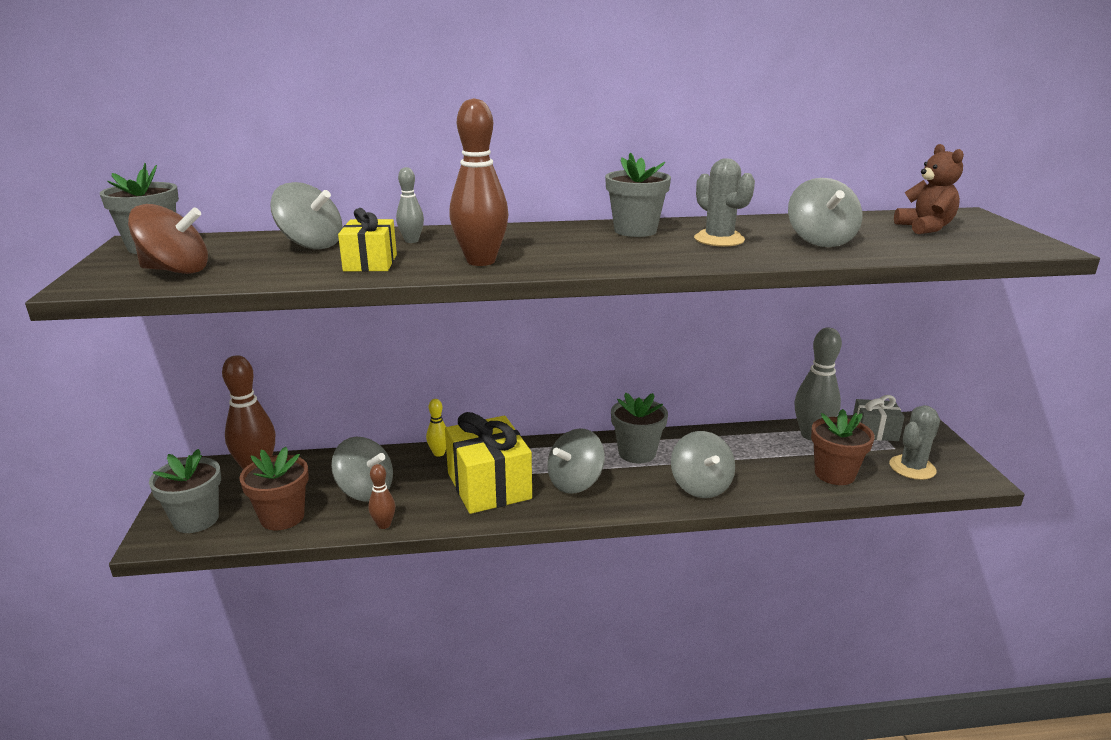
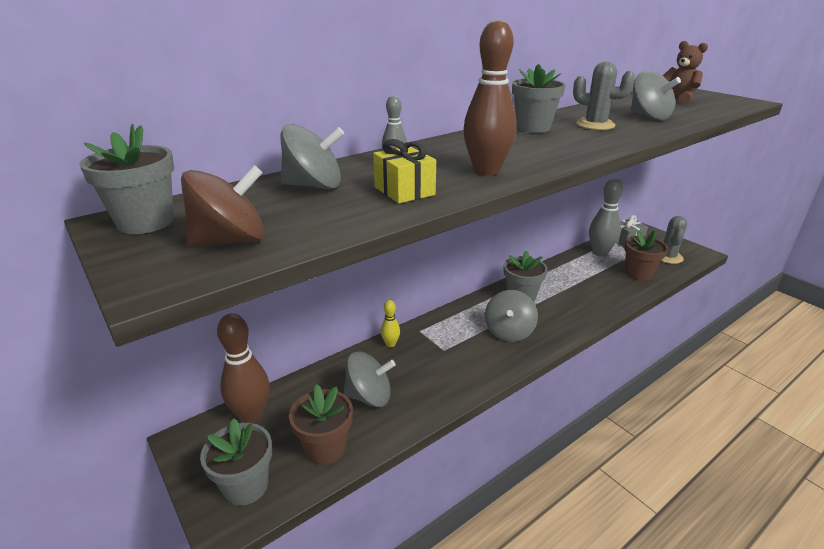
camera: 30 degrees left, 5 degrees up
(384, 525) = (416, 418): brown bowling pin -> none
(489, 486) = (456, 356): yellow gift -> none
(700, 486) = (582, 307): grey spinning top -> none

